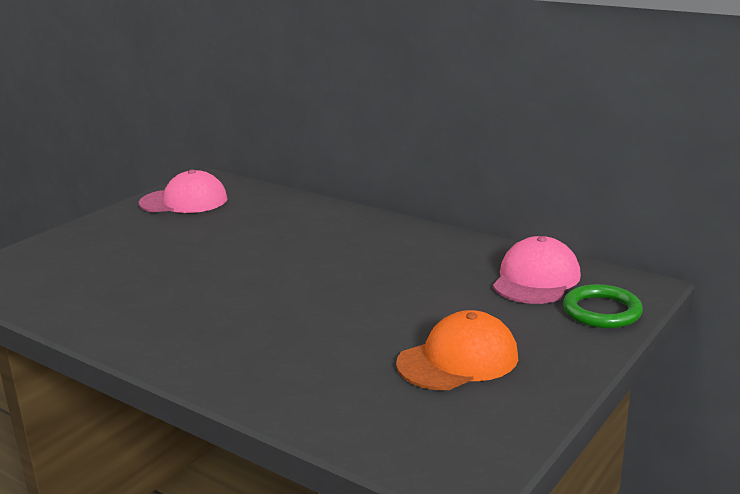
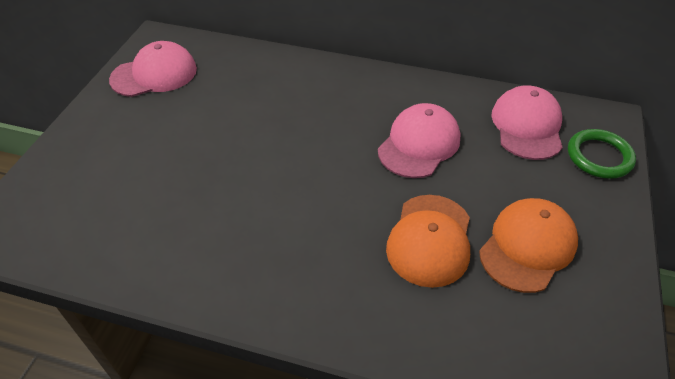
camera: 20 degrees left, 25 degrees up
(357, 339) = (430, 240): none -> orange cap
(403, 276) = (419, 144): none -> pink cap

